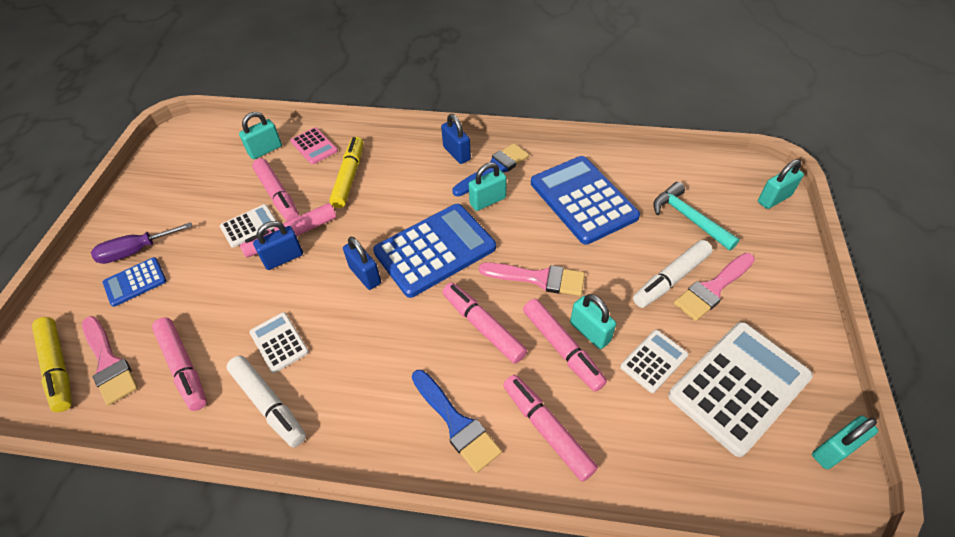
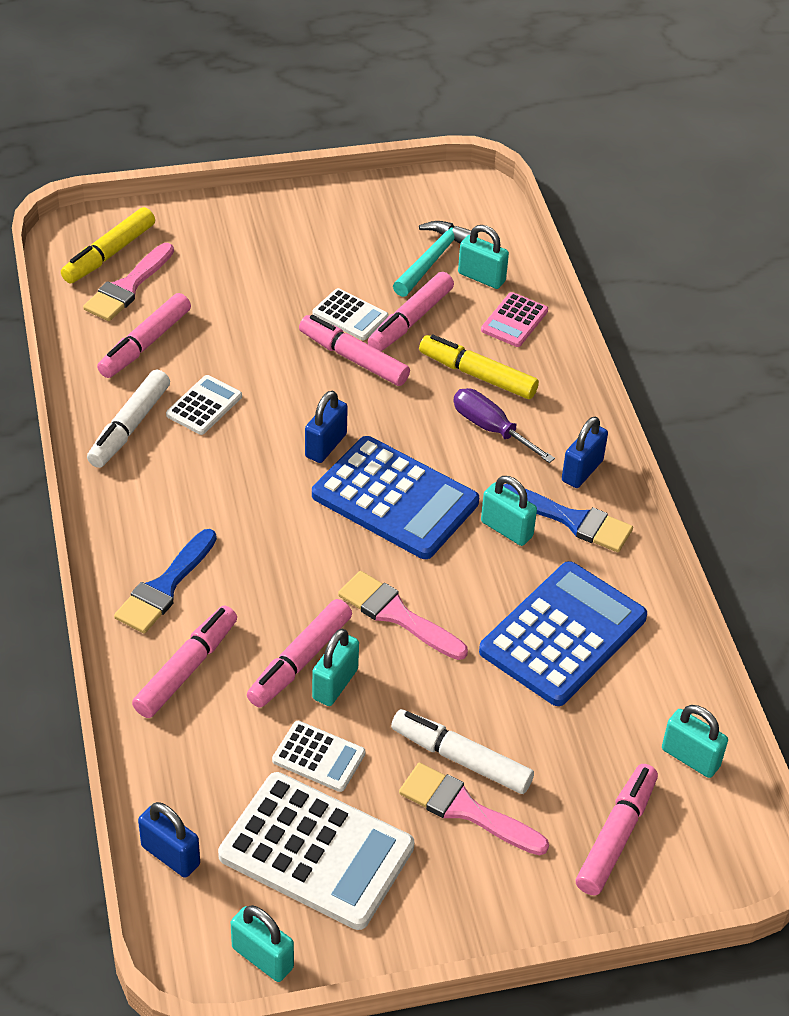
camera: 65 degrees right, 5 degrees down
(135, 282) = (230, 258): blue calculator -> none
(136, 251) = (270, 238): purple screwdriver -> purple screwdriver (491, 428)
(283, 258) = (317, 364): blue padlock -> blue padlock (170, 855)
(349, 177) = (477, 375): yellow marker -> yellow marker turned 135 degrees counterclockwise
(483, 326) = (299, 577): pink marker -> pink marker (616, 836)
(538, 278) = (396, 615): pink brush -> pink brush turned 135 degrees clockwise
(688, 218) = (589, 767): turquoise hammer -> turquoise hammer (433, 259)
(774, 199) = (689, 876): turquoise padlock -> turquoise padlock (690, 758)

